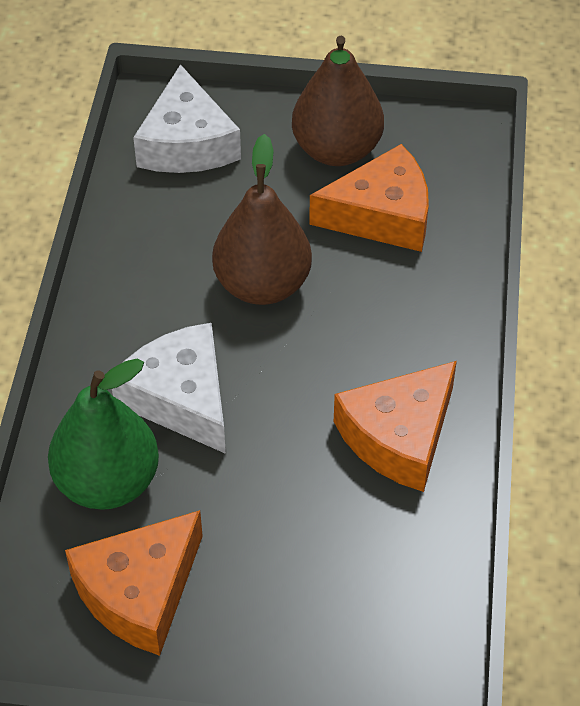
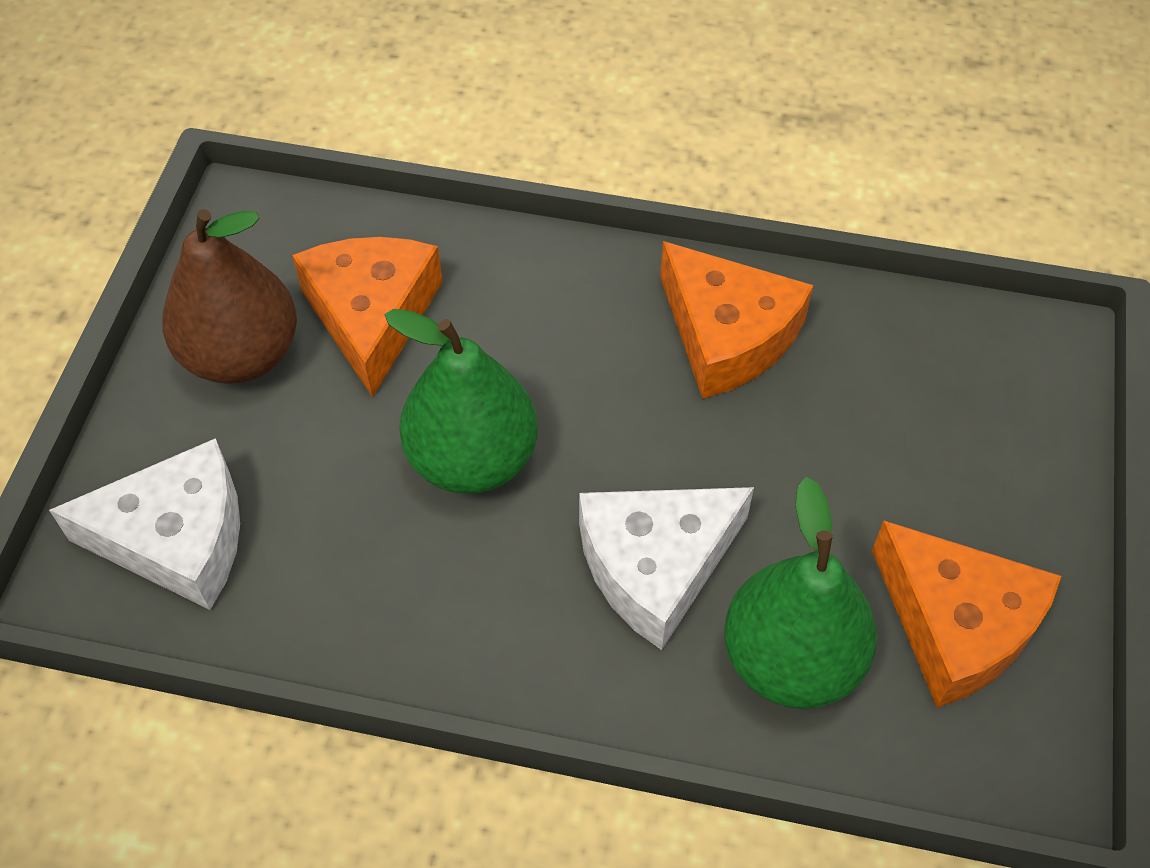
camera: 85 degrees left, 5 degrees up
(262, 285) = (472, 459): brown pear -> green pear

